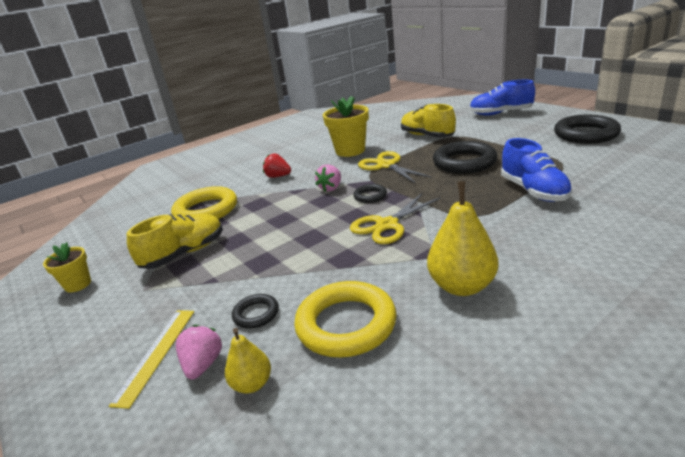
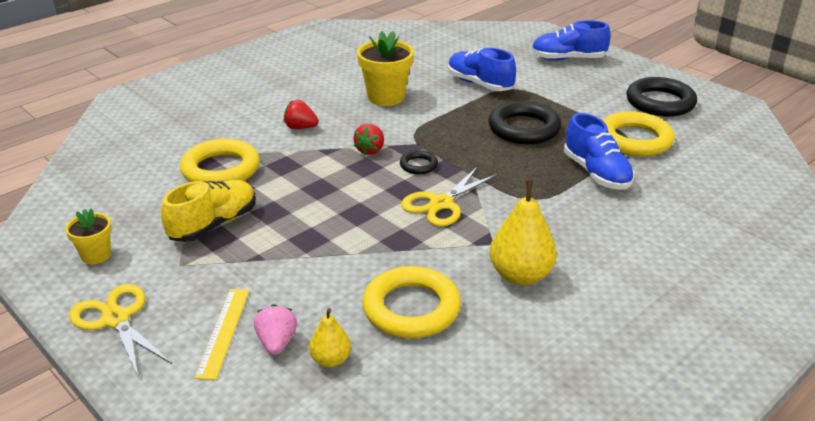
camera: 10 degrees left, 5 degrees up
(256, 314) = (317, 295): black ring -> none
(331, 188) = (370, 150): pink strawberry -> red strawberry
(386, 165) = (433, 124): yellow scissors -> yellow scissors (116, 319)
(427, 136) = (479, 84): yellow shoe -> blue shoe
(567, 163) = (634, 140): none -> yellow ring

